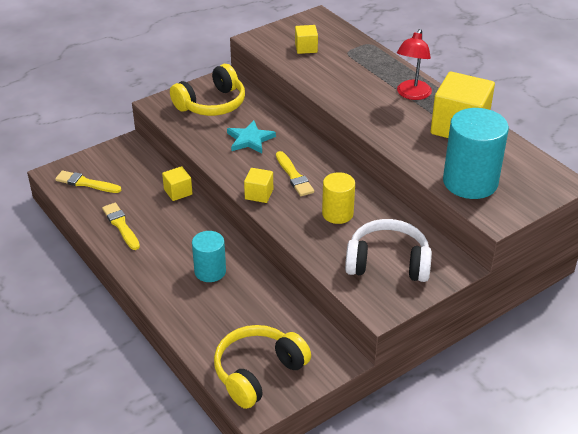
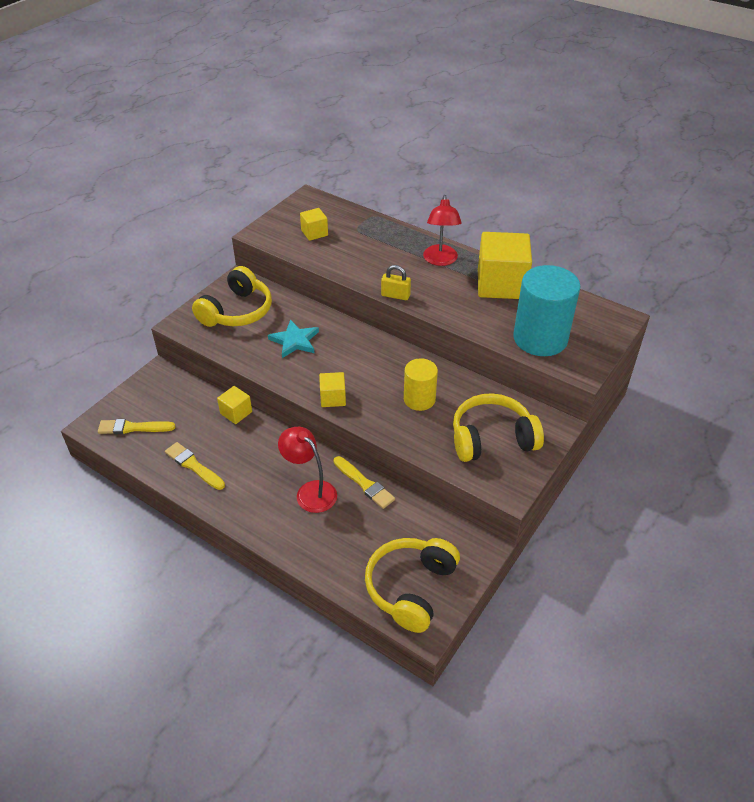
camera: 20 degrees left, 5 degrees up
(210, 271) = (310, 491): turquoise cylinder -> red lamp
(294, 176) = (358, 370): yellow brush -> yellow brush (364, 484)
(351, 116) = (395, 295): none -> yellow padlock
(388, 263) = (492, 438): white headphones -> yellow headphones

